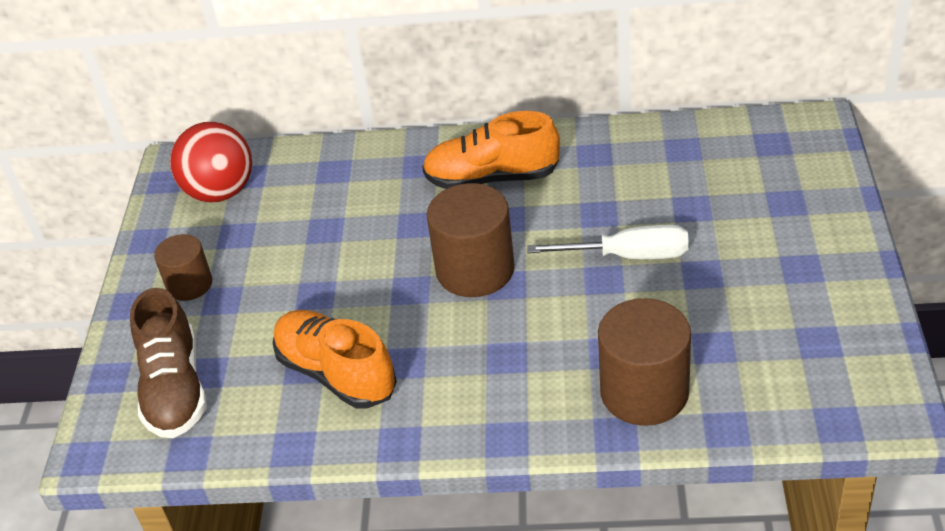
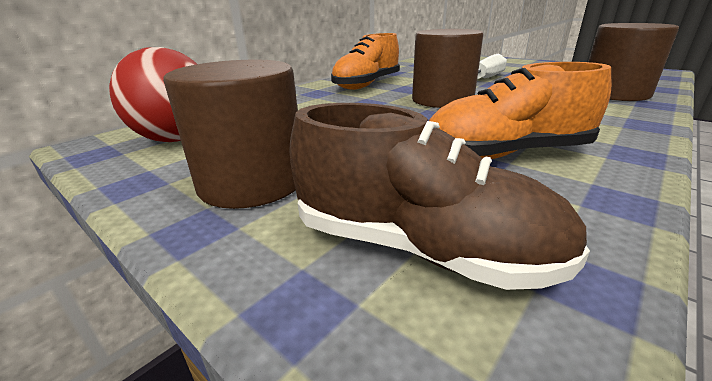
camera: 55 degrees left, 15 degrees down
(189, 284) = (252, 182): brown cylinder -> brown cylinder, size x1.67

